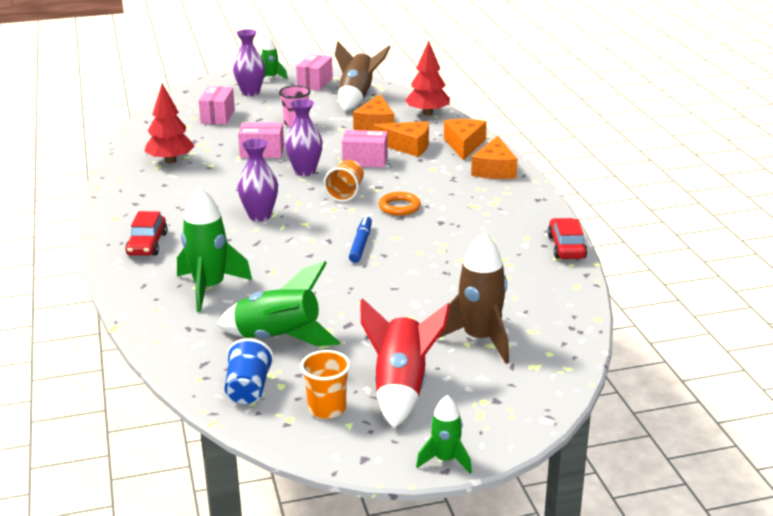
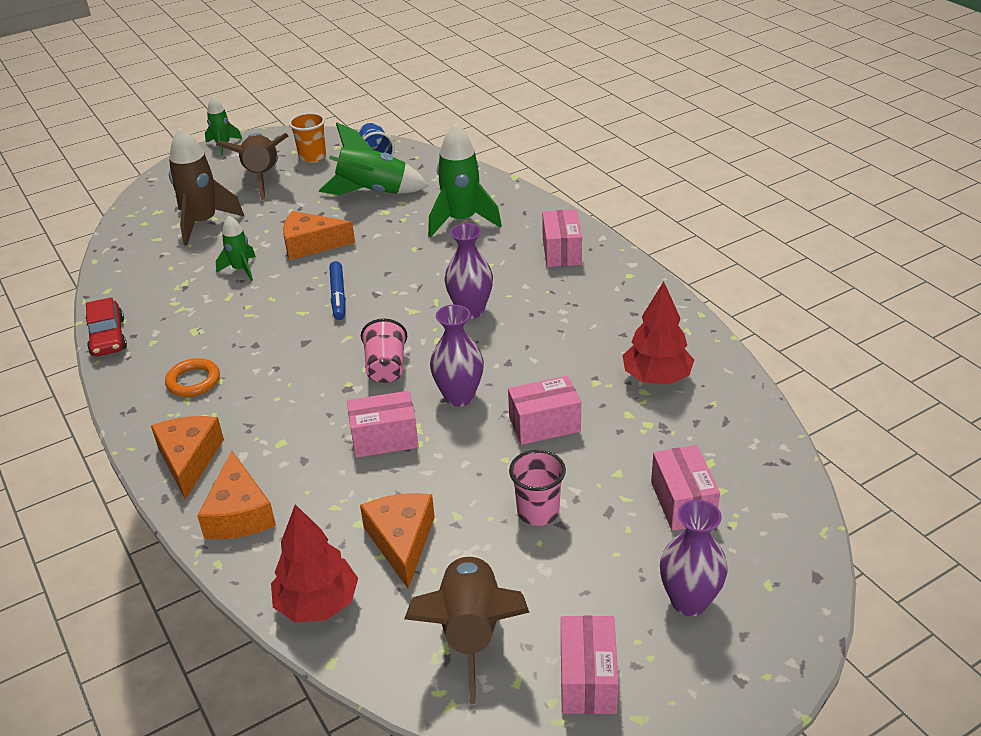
camera: 165 degrees right, 10 degrees up
(147, 244) = (562, 251): red car -> pink box
(271, 78) = (693, 678): green rocket -> green rocket (241, 269)
(345, 193) = (386, 368): orange cup -> pink cup
(399, 207) = (310, 358): orange ring -> orange ring (193, 381)
(401, 388) = (262, 177): red rocket -> brown rocket
(408, 146) = (330, 489): orange cheese -> orange cheese (311, 244)

